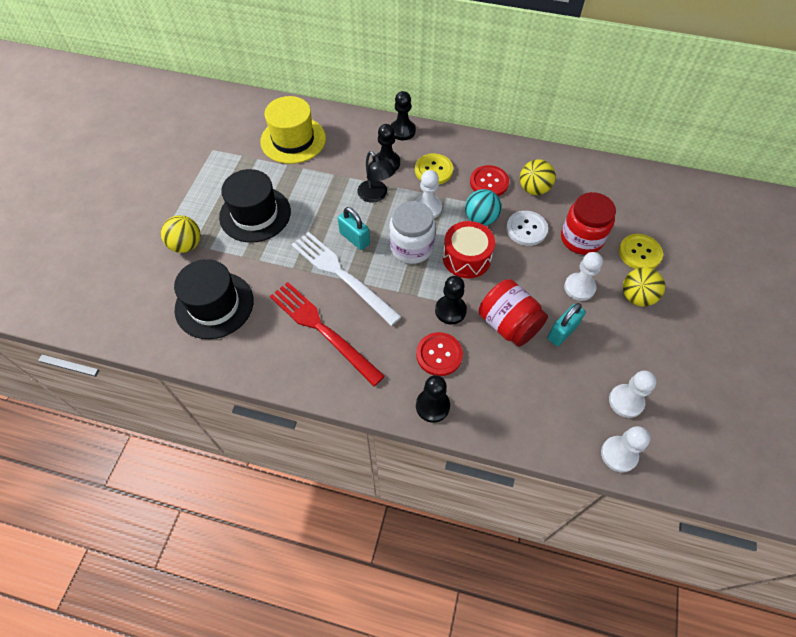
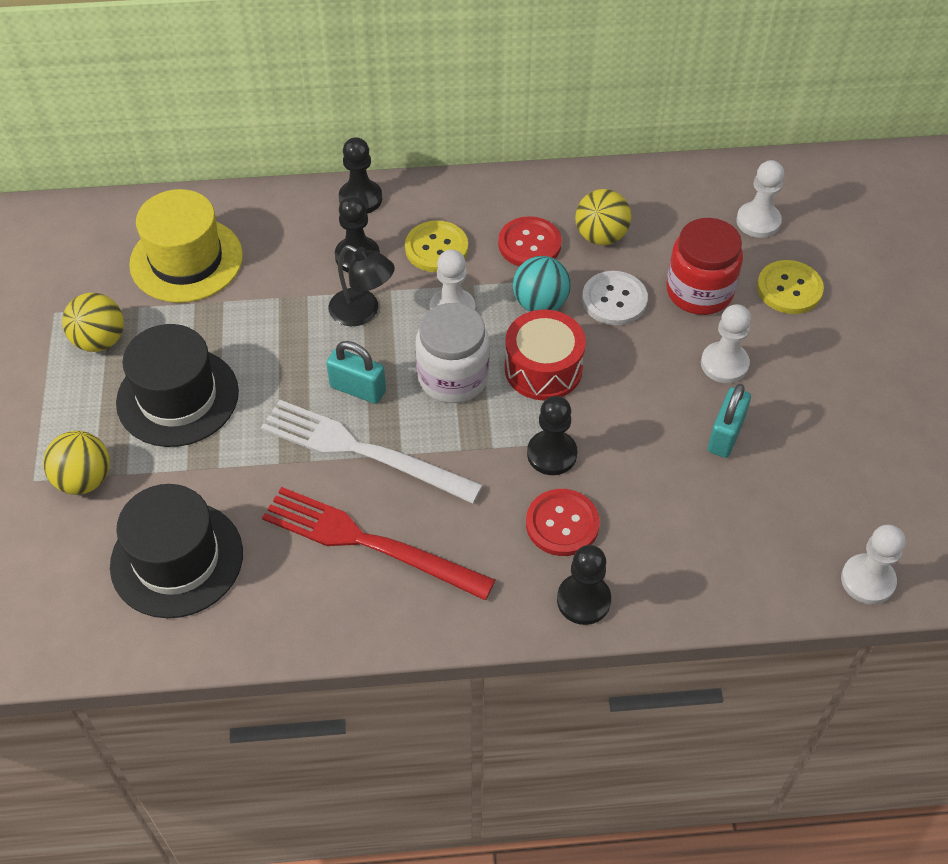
camera: 20 degrees left, 5 degrees down
(508, 324) = (645, 448): red jar -> none
(626, 401) = (849, 505): white pawn -> white pawn (758, 221)
(636, 297) = (808, 354): yellow ball -> yellow ball (100, 340)

